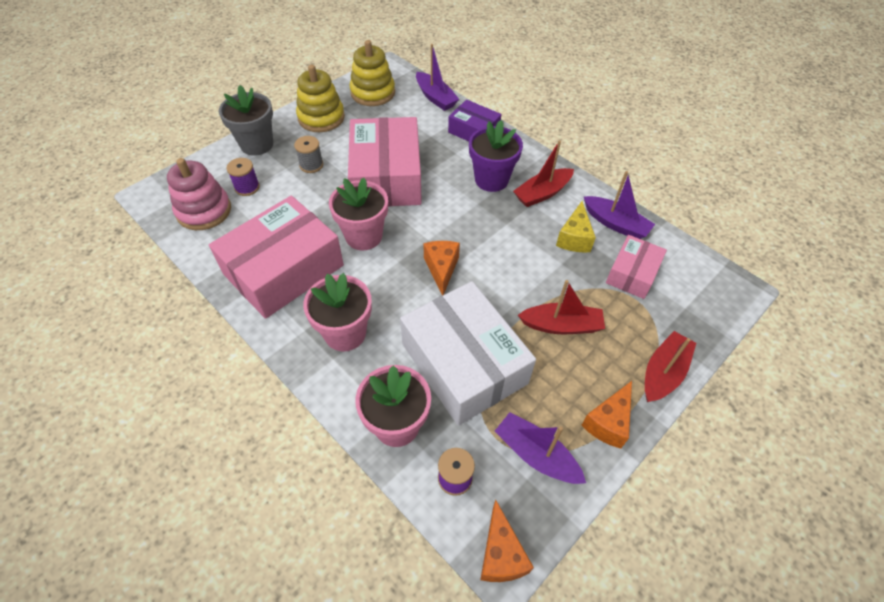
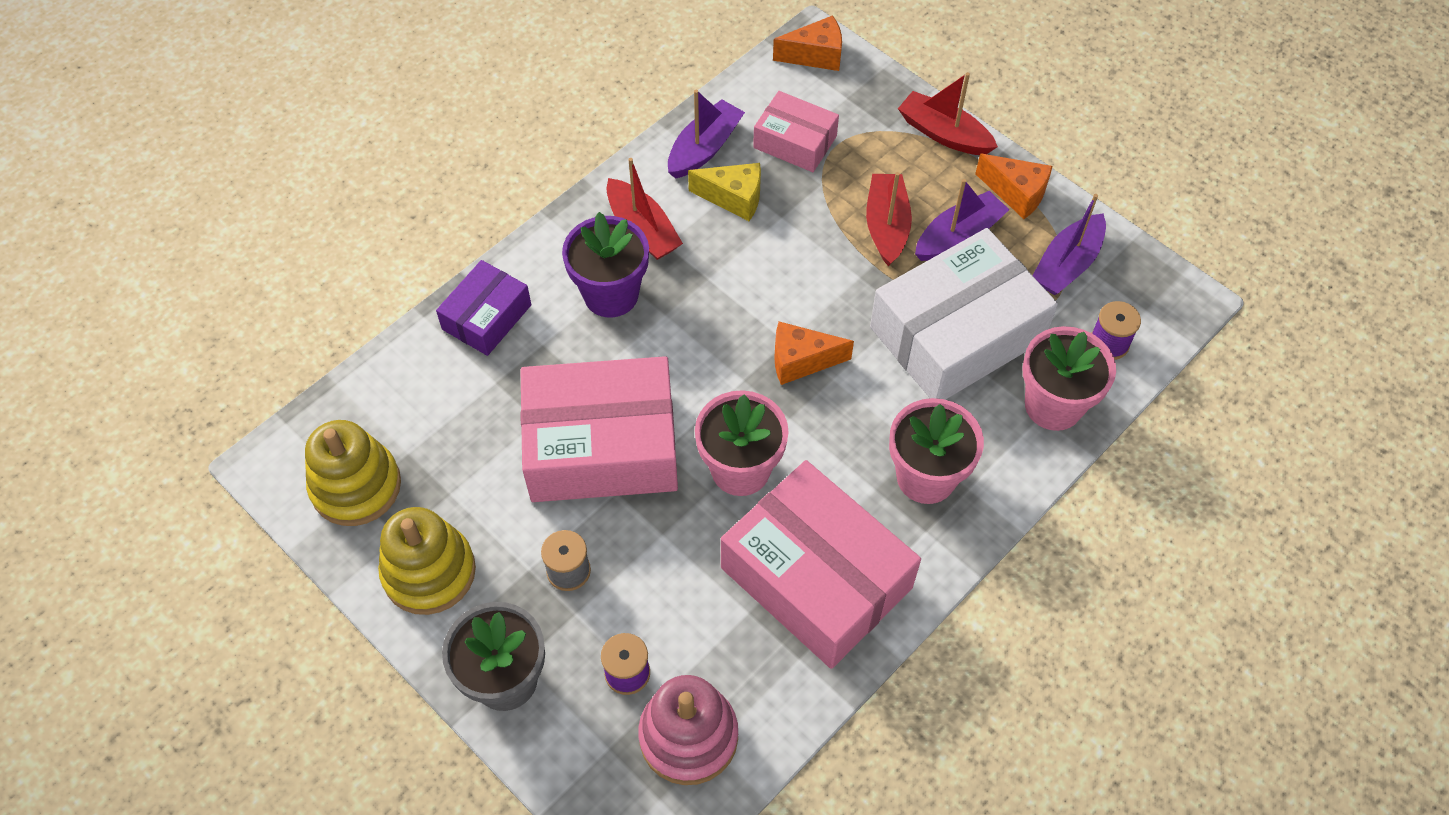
camera: 90 degrees left, 5 degrees up
(435, 97) = (383, 377): purple boat -> purple boat (958, 236)
(501, 554) = (1182, 302): orange cheese -> orange cheese (815, 55)

